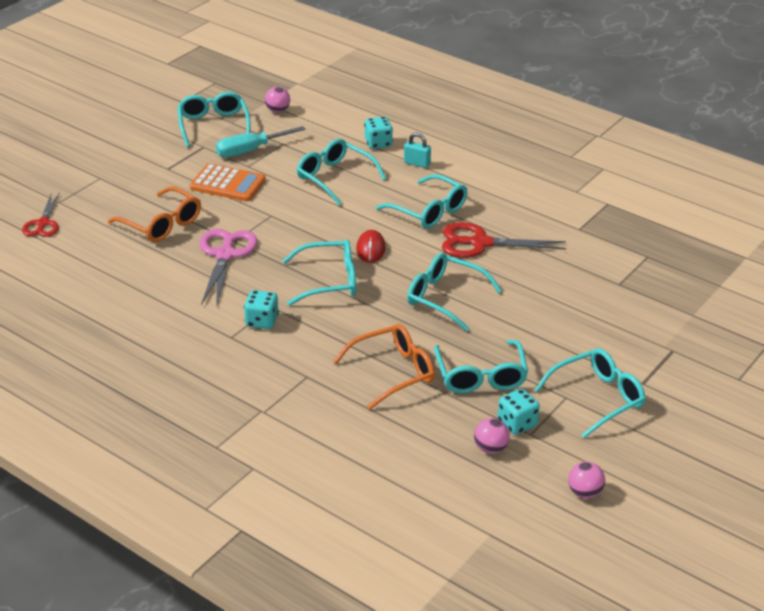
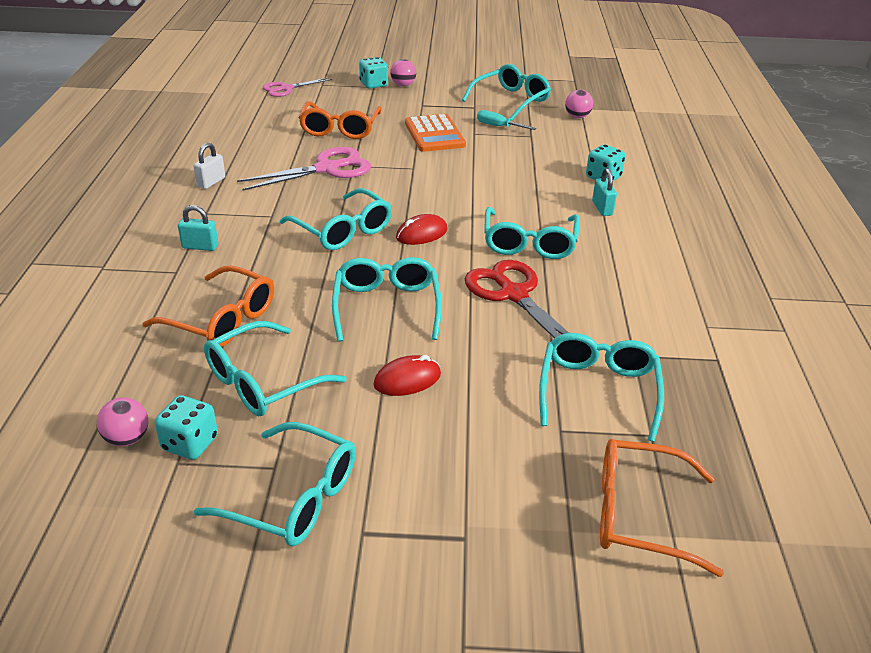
camera: 55 degrees right, 0 degrees up
(43, 223) = (286, 89): red scissors -> pink scissors
(181, 319) = (211, 182): none -> white padlock
(250, 150) = (498, 126): turquoise screwdriver -> turquoise screwdriver, size x0.63
(262, 321) = (243, 219): turquoise dice -> turquoise dice (373, 84)
(282, 354) = (200, 247): none -> turquoise padlock
(335, 177) = (514, 176): turquoise glasses -> turquoise glasses (598, 391)
(529, 319) = (407, 380): none -> red mouse
(584, 493) = (78, 559): pink ball -> pink ball (403, 85)
(699, 288) = (639, 514): none -> orange glasses

